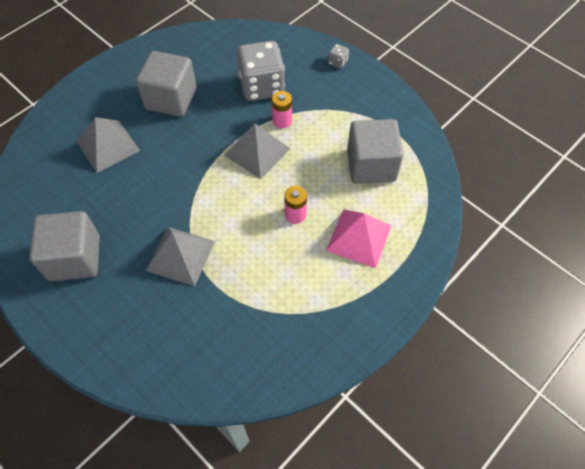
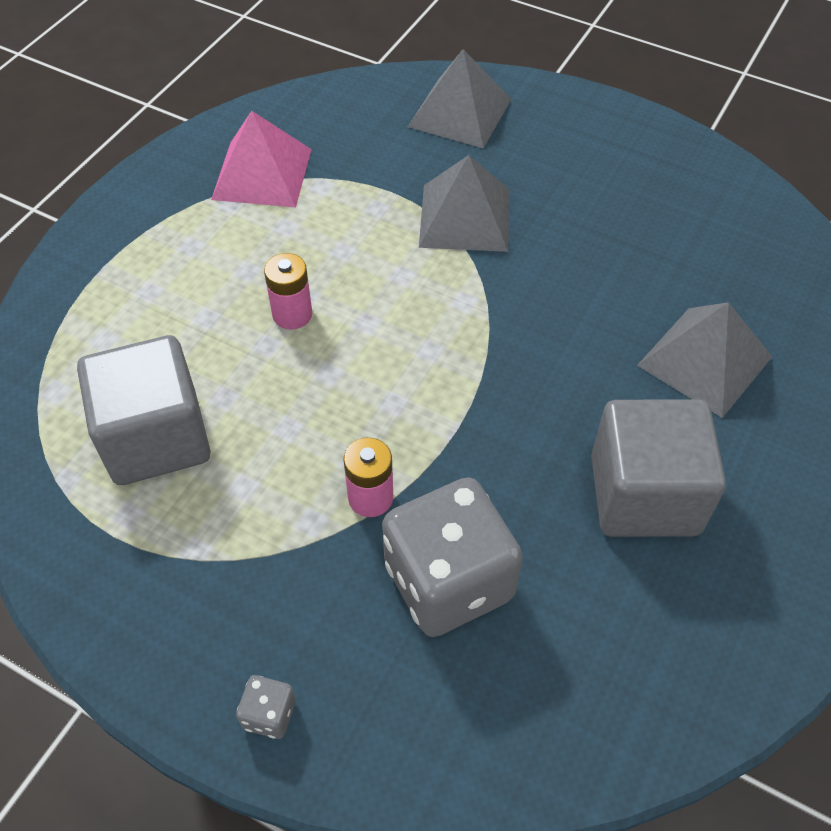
camera: 165 degrees right, 5 degrees down
(74, 258) = (627, 182): grey cube -> none
(257, 151) = (402, 415): grey pyramid -> grey pyramid (460, 113)
(358, 238) = (171, 301): pink pyramid -> pink pyramid (262, 173)

